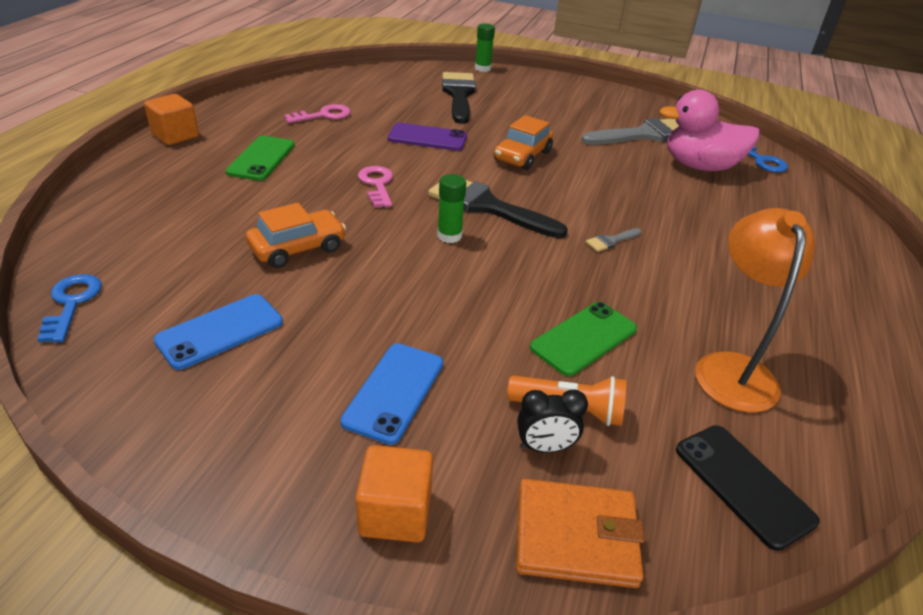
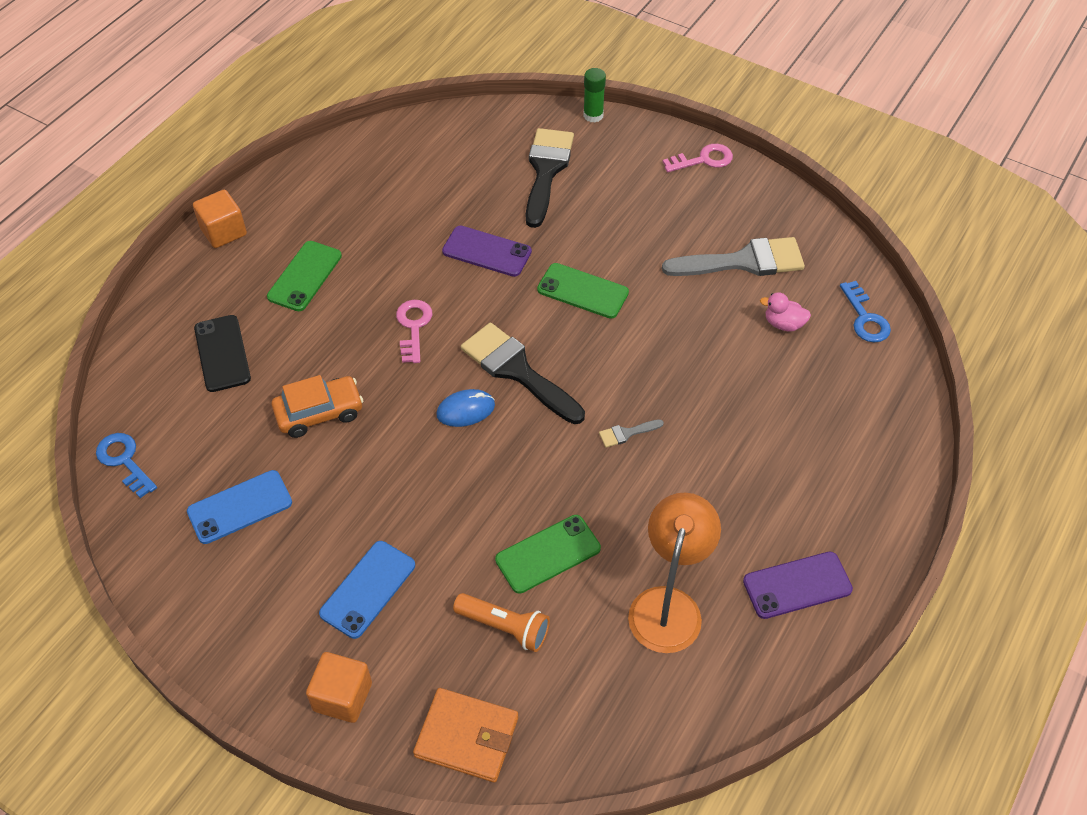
camera: 15 degrees right, 15 degrees up
(71, 303) = (124, 461): blue key -> blue key turned 45 degrees counterclockwise
(323, 115) = (382, 204): pink key -> pink key (703, 160)
(449, 236) = (466, 410): green glue stick -> blue mouse
(522, 156) = (582, 291): orange car -> green phone
(545, 447) = (471, 659): black clock -> none
(700, 166) = (783, 324): pink duck -> pink duck, size x0.46
(743, 484) = (616, 717): black phone -> black phone (222, 353)
(843, 338) = (797, 585): none -> purple phone

